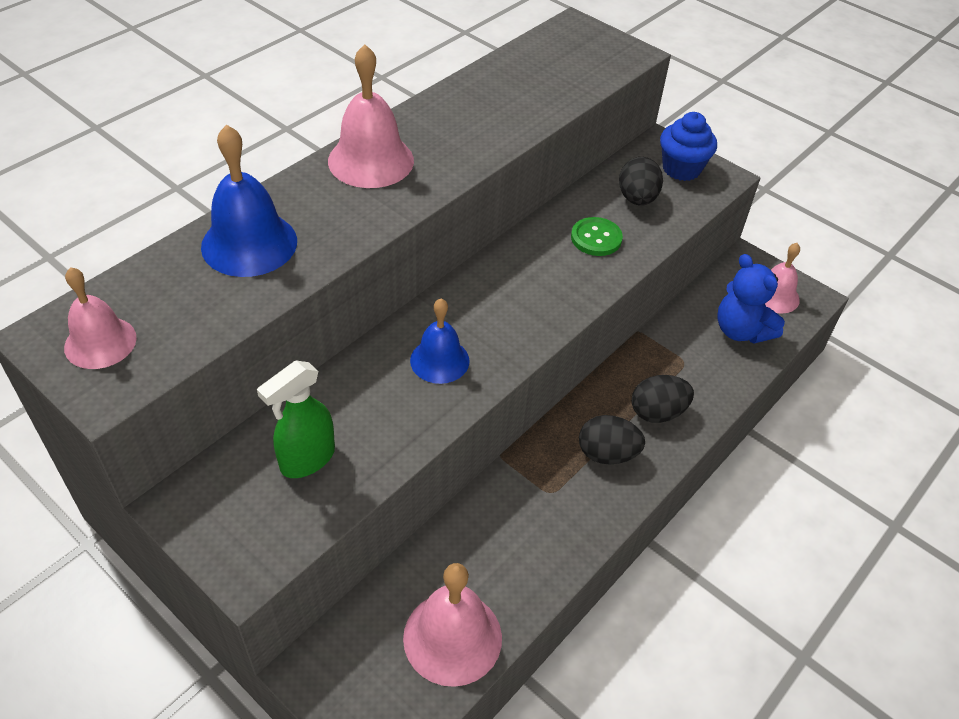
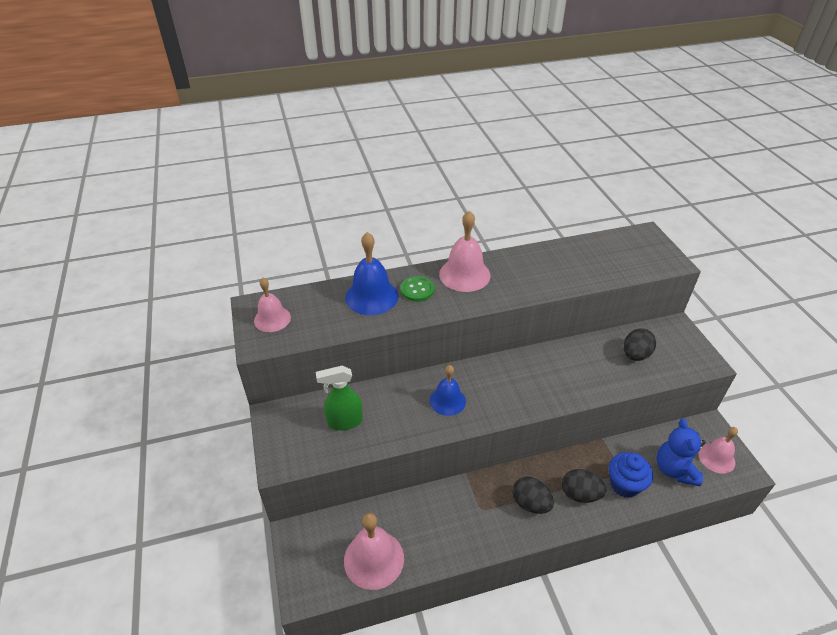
camera: 35 degrees right, 5 degrees down
(596, 238) = (590, 369): green button -> green button (417, 290)
(681, 169) = (680, 347): blue cupcake -> blue cupcake (624, 485)

